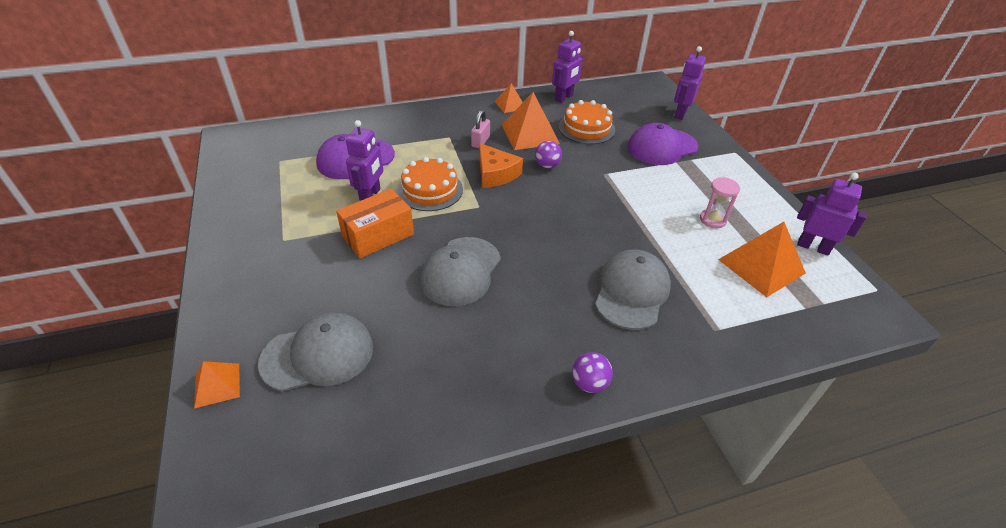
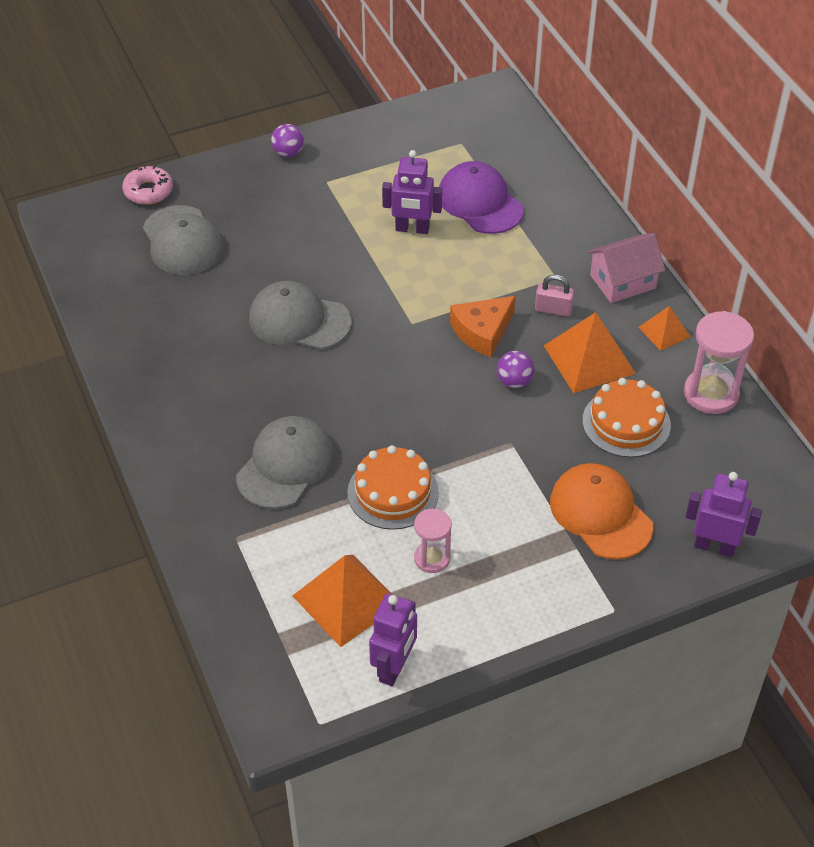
camera: 85 degrees right, 5 degrees up
(217, 385) = (148, 191): orange pyramid -> pink donut
(378, 235) = (345, 248): orange box -> none
(430, 190) = (434, 276): orange cake -> orange cake (393, 492)
(461, 112) = (622, 282): none -> pink house
(564, 98) = (711, 394): purple robot -> pink hourglass
(589, 383) = (160, 428): purple ball -> purple ball (288, 153)
(631, 292) = (285, 465): grey cap -> grey cap turned 75 degrees counterclockwise
(662, 147) = (600, 514): purple cap -> orange cap

